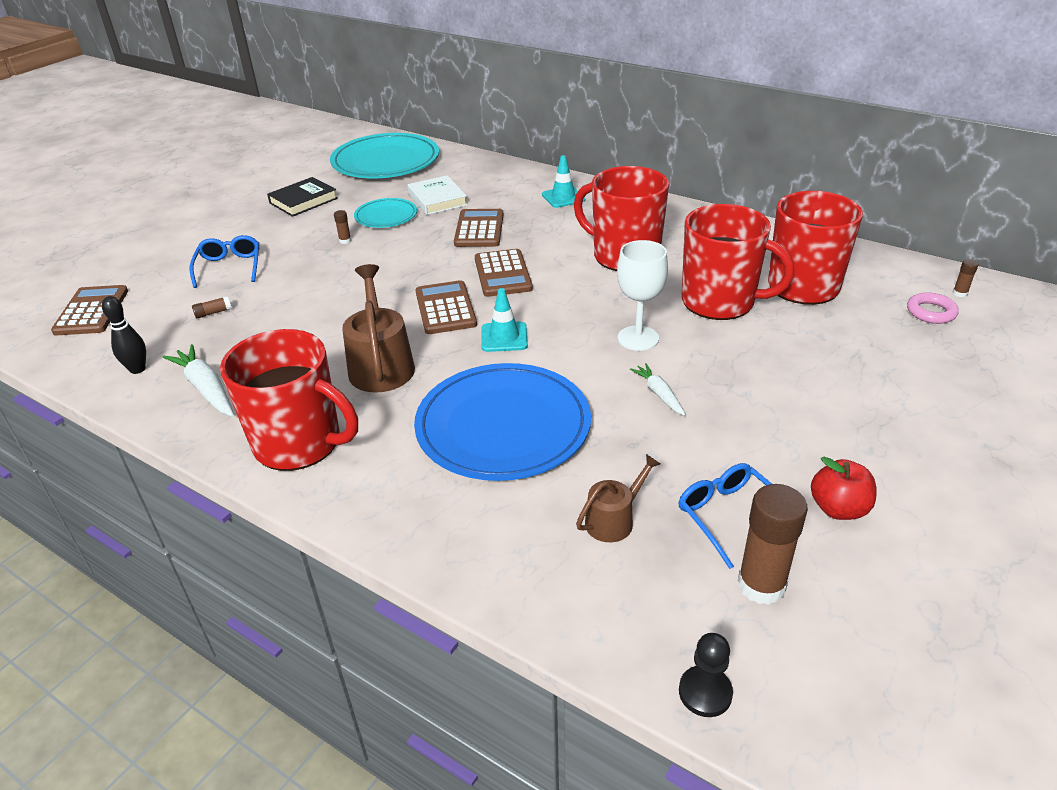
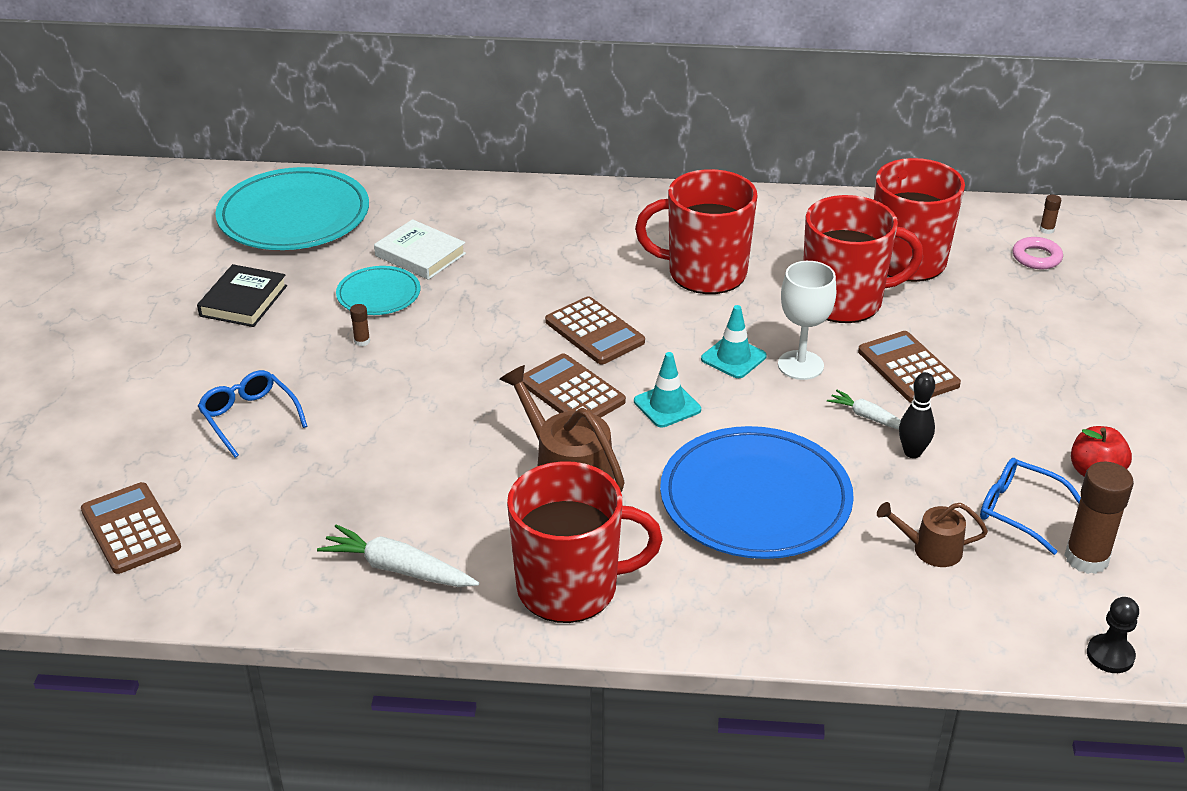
camera: 30 degrees left, 0 degrees up
(137, 369) = (286, 576): black bowling pin -> black bowling pin (912, 452)
(213, 313) = (299, 481): brown glue stick -> none
(479, 229) = (512, 282): brown calculator -> brown calculator (908, 368)
(563, 197) = (570, 214): turquoise traffic cone -> turquoise traffic cone (733, 358)
(614, 520) = (931, 549): brown watering can -> brown watering can turned 105 degrees counterclockwise

